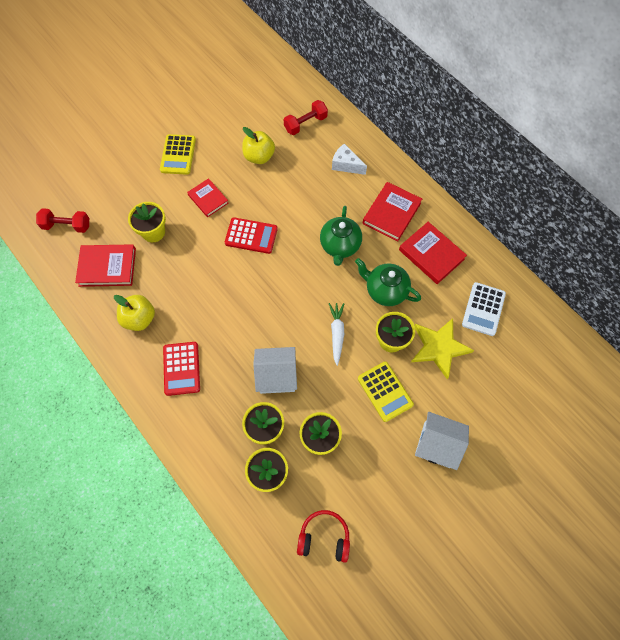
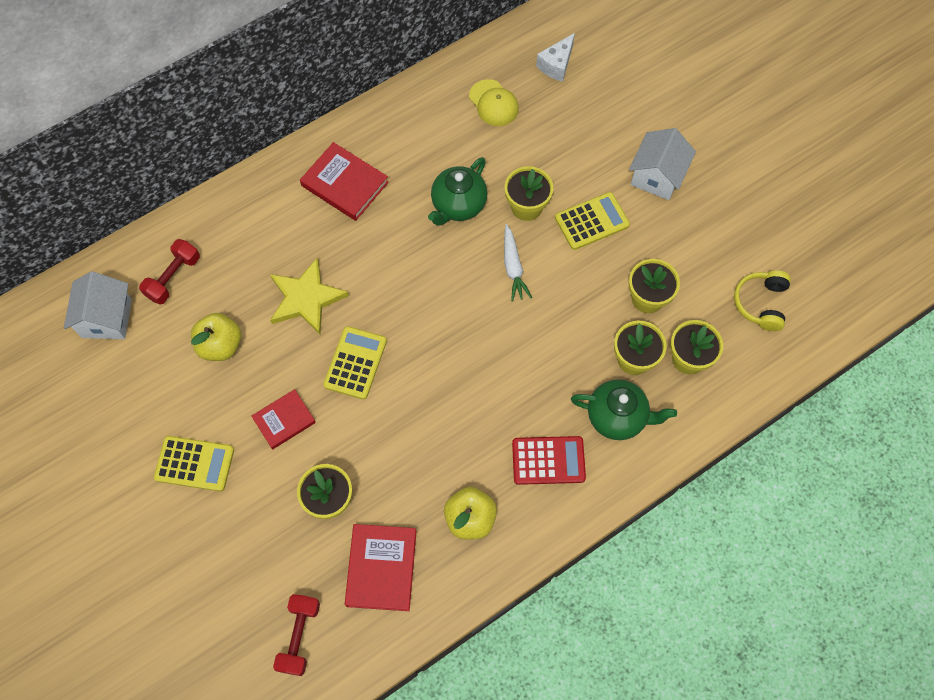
camera: 85 degrees left, 0 degrees up
(251, 236) = (355, 363): red calculator -> yellow calculator
(277, 376) = (565, 342): white house -> white house (106, 318)
(305, 124) = (173, 277): red dumbbell -> red dumbbell turned 60 degrees clockwise
(324, 538) = (761, 303): red headphones -> yellow headphones
(337, 334) = (513, 267): white carrot -> white carrot turned 105 degrees counterclockwise
(340, 246) = (386, 251): green teapot -> green teapot (617, 417)
(346, 165) = (257, 231): white cheese -> white cheese (556, 65)
(431, 254) = (412, 147): red book -> none
(439, 348) = (540, 157): yellow star -> yellow star (306, 298)
(483, 309) = (493, 103): white calculator -> yellow cap

